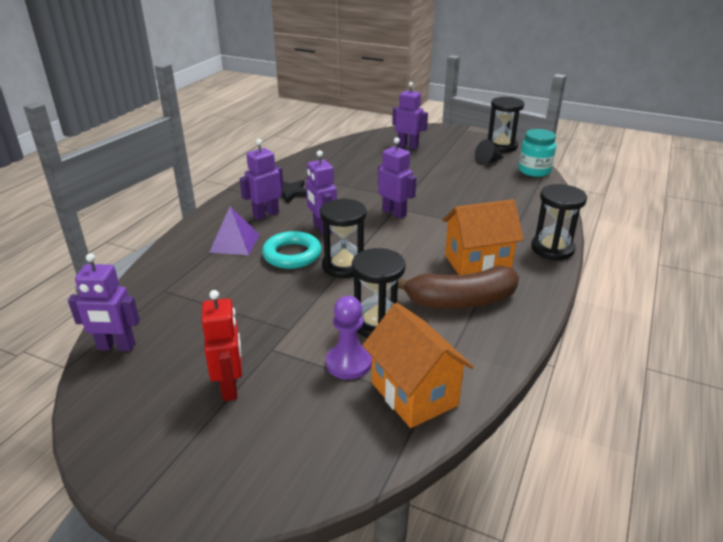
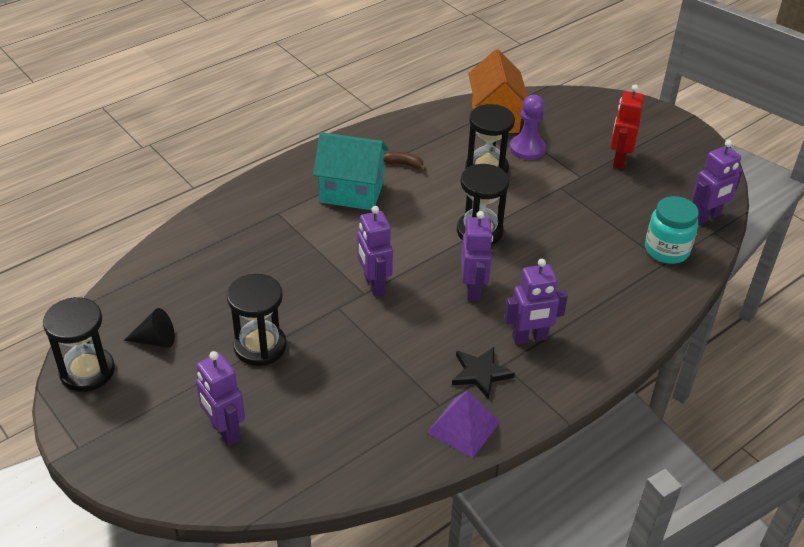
camera: 155 degrees left, 10 degrees up
(116, 347) = (706, 217): purple robot -> purple robot turned 120 degrees clockwise
(235, 243) = (581, 301): purple pyramid -> purple pyramid (463, 427)
(292, 255) = (524, 263): turquoise ring -> none
(460, 301) = (404, 164): brown banana -> brown banana, size x0.40
(477, 263) = (351, 192): orange house -> turquoise house
(534, 171) = (123, 296): turquoise jar -> turquoise jar (666, 250)
(552, 249) = (265, 183): black hourglass -> black hourglass (260, 346)

